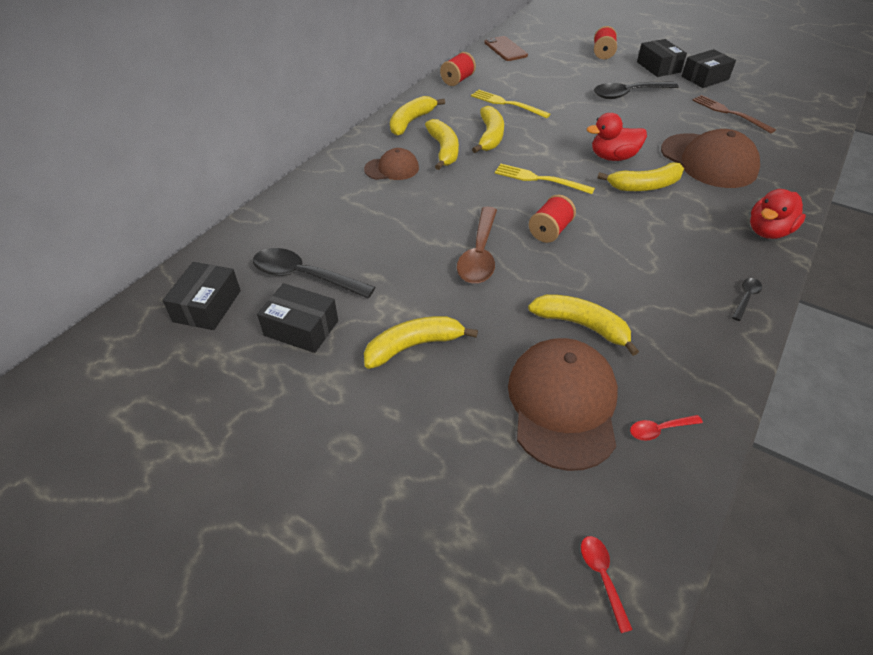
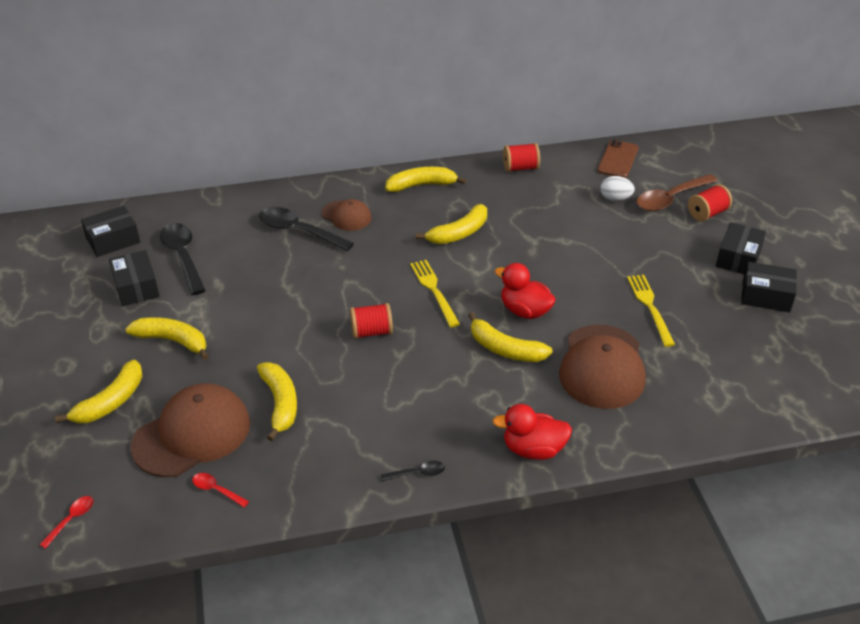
camera: 45 degrees right, 5 degrees down
(444, 150) = (405, 223): yellow banana -> yellow banana (111, 402)
(479, 254) = (299, 314): brown spoon -> brown spoon (670, 199)
(507, 104) = (523, 213): yellow fork -> yellow fork (650, 307)
(543, 70) = (615, 199): none -> white egg
(628, 94) = (651, 266): black spoon -> black spoon (299, 231)
(729, 113) = (716, 342): brown fork -> none

